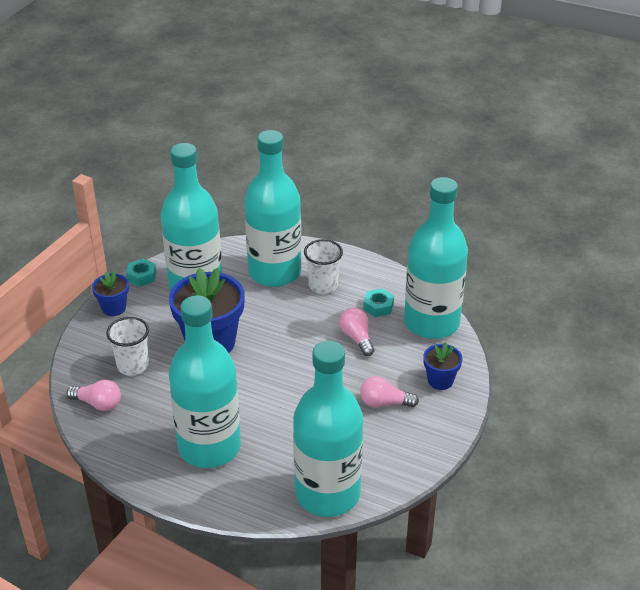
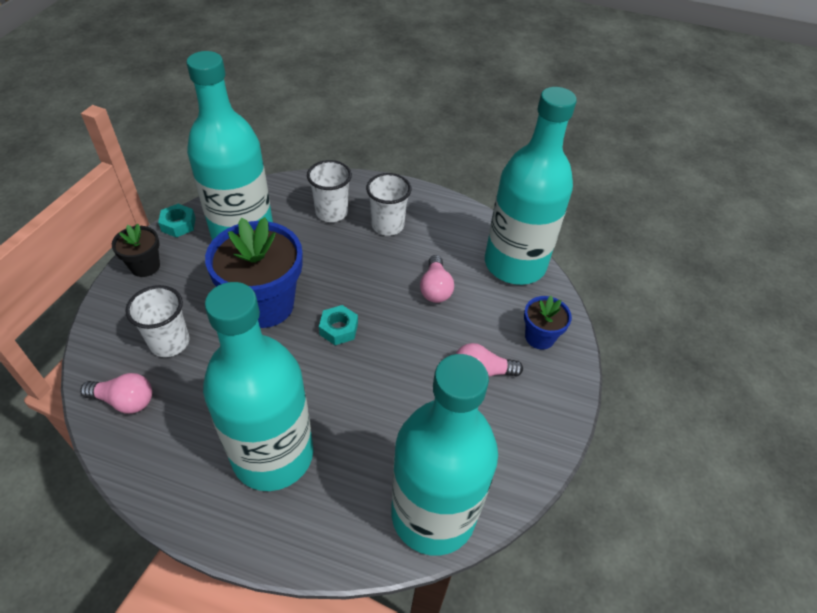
camera: 10 degrees left, 10 degrees up
(114, 308) = (145, 266): blue flower pot -> black flower pot
(274, 272) = (331, 212): turquoise bottle -> white cup
(357, 338) = (435, 288): pink light bulb -> pink light bulb turned 150 degrees counterclockwise
(378, 306) = (452, 247): turquoise nut -> turquoise nut (339, 329)

